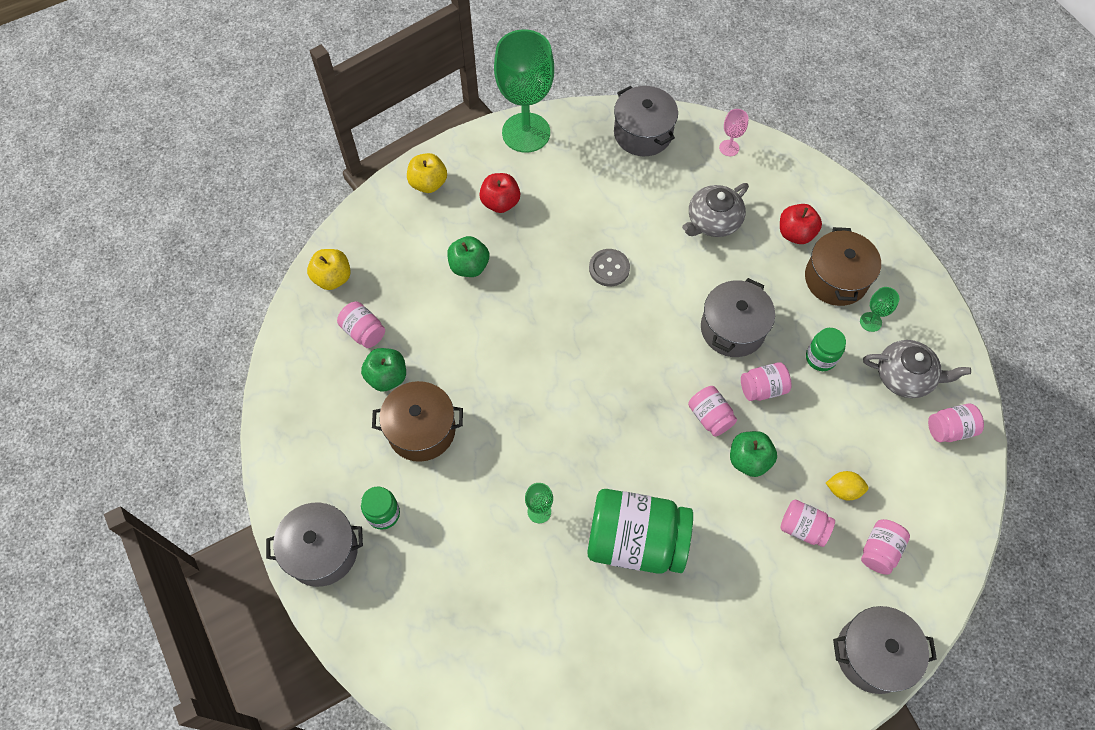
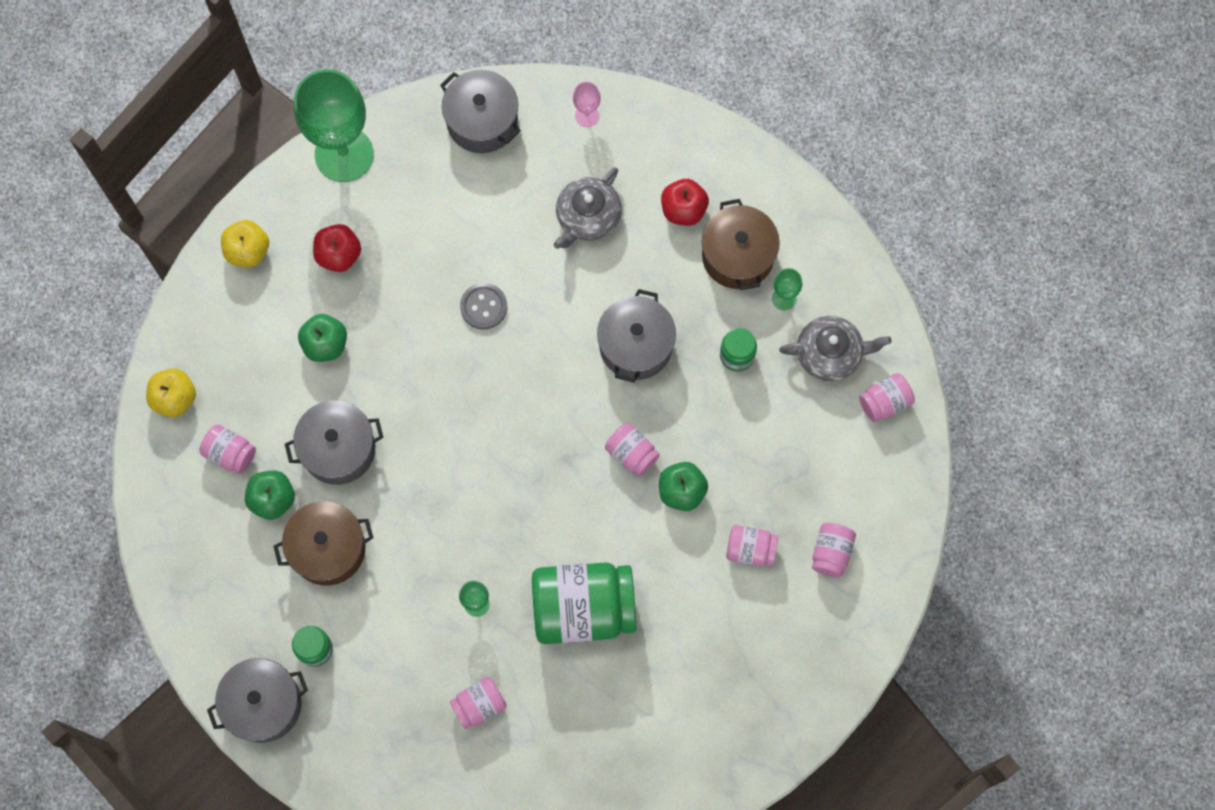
camera: 15 degrees left, 10 degrees up
(762, 388) = (681, 407): pink jar -> pink jar (479, 705)
(843, 490) = (784, 498): yellow lemon -> none
(873, 654) = (840, 659): grey pot -> grey pot (338, 449)

